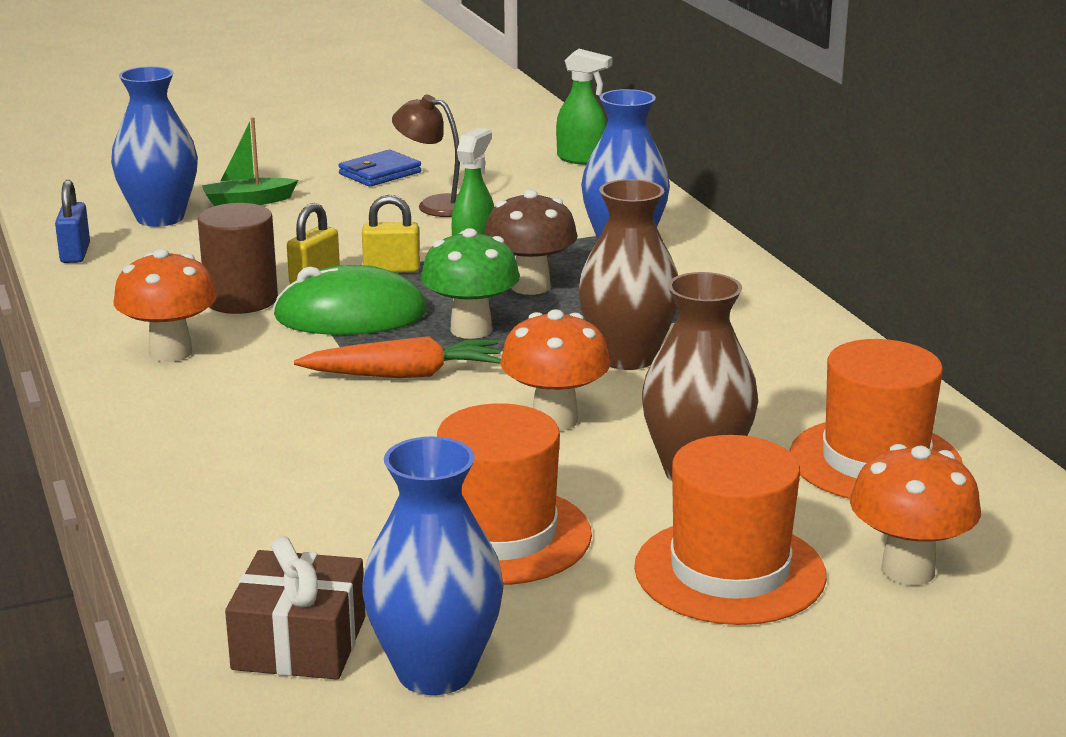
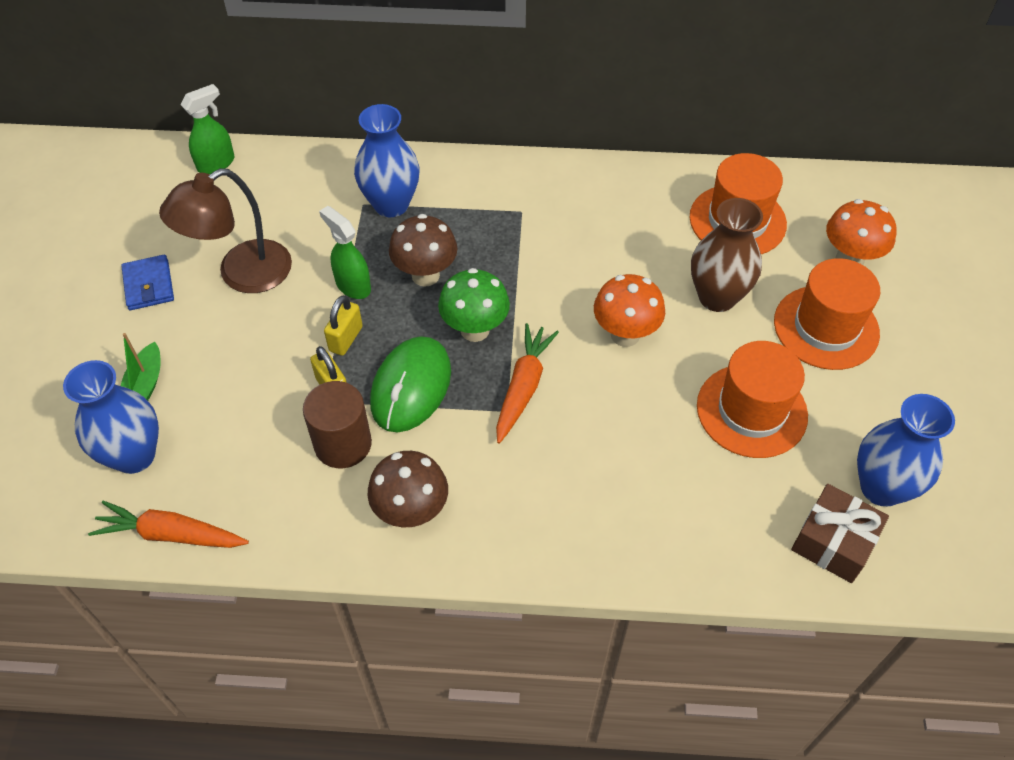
camera: 65 degrees left, 30 degrees up
(75, 254) = (171, 534): blue padlock -> orange carrot
(170, 352) = (411, 512): orange mushroom -> brown mushroom
(435, 205) = (242, 274): brown lamp -> brown lamp, size x1.54
(627, 358) = (560, 269): brown vase -> none

